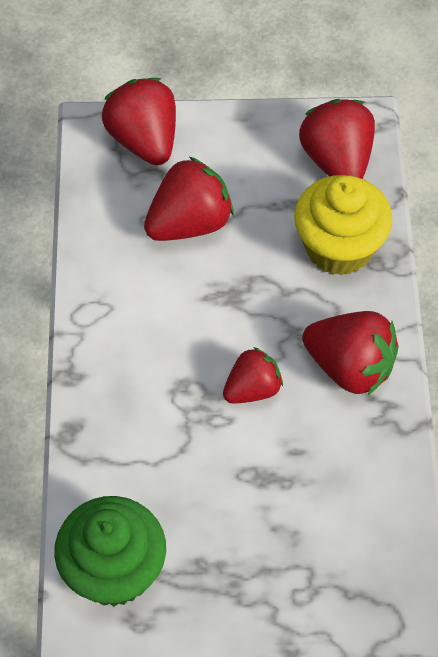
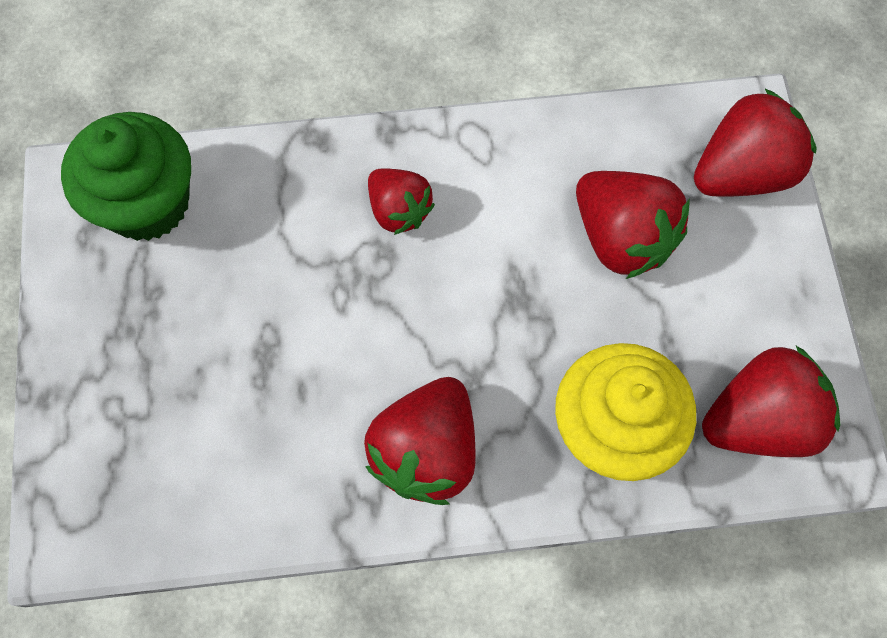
camera: 85 degrees right, 10 degrees up
(252, 389) = (385, 332): red strawberry -> red strawberry (399, 210)

